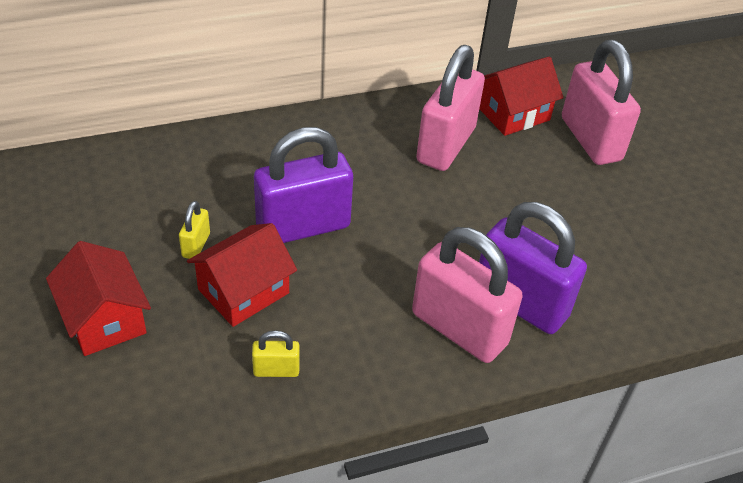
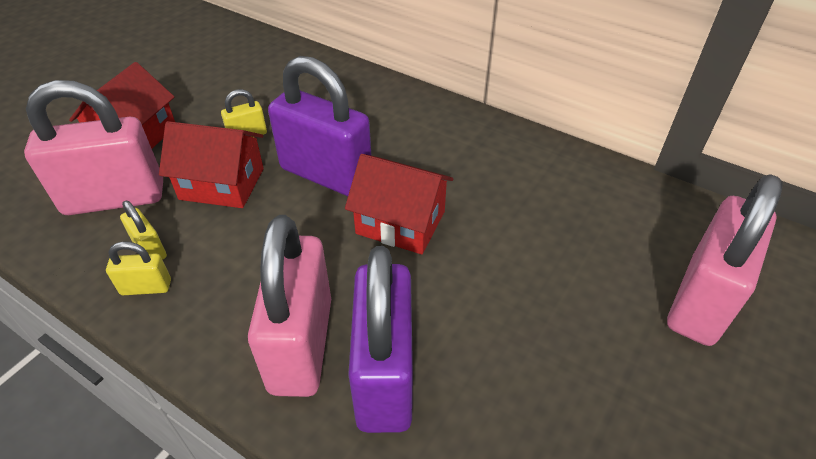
camera: 55 degrees right, 0 degrees up
(319, 389) = (146, 287): none -> yellow padlock
(446, 145) = (532, 199): pink padlock -> pink padlock (115, 198)
(513, 113) = (644, 219): red house -> red house (400, 222)

